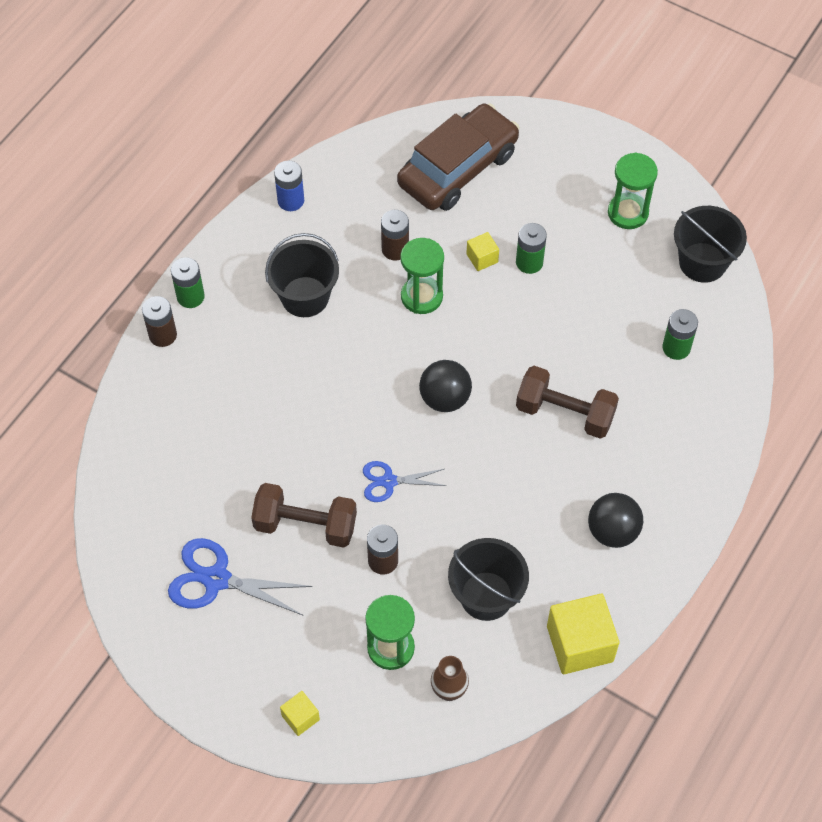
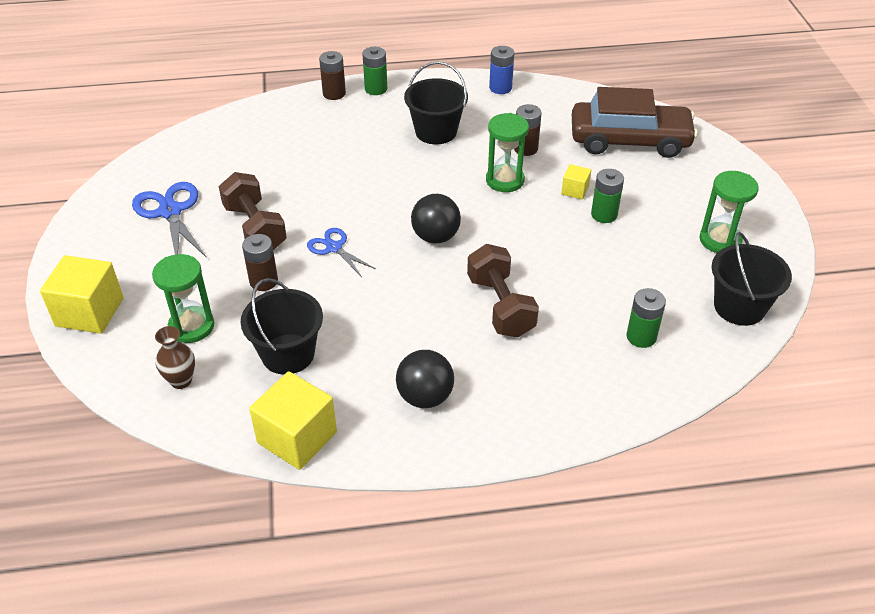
camera: 50 degrees right, 15 degrees down
(300, 717) = (89, 312): yellow cube -> yellow cube, size x2.00

